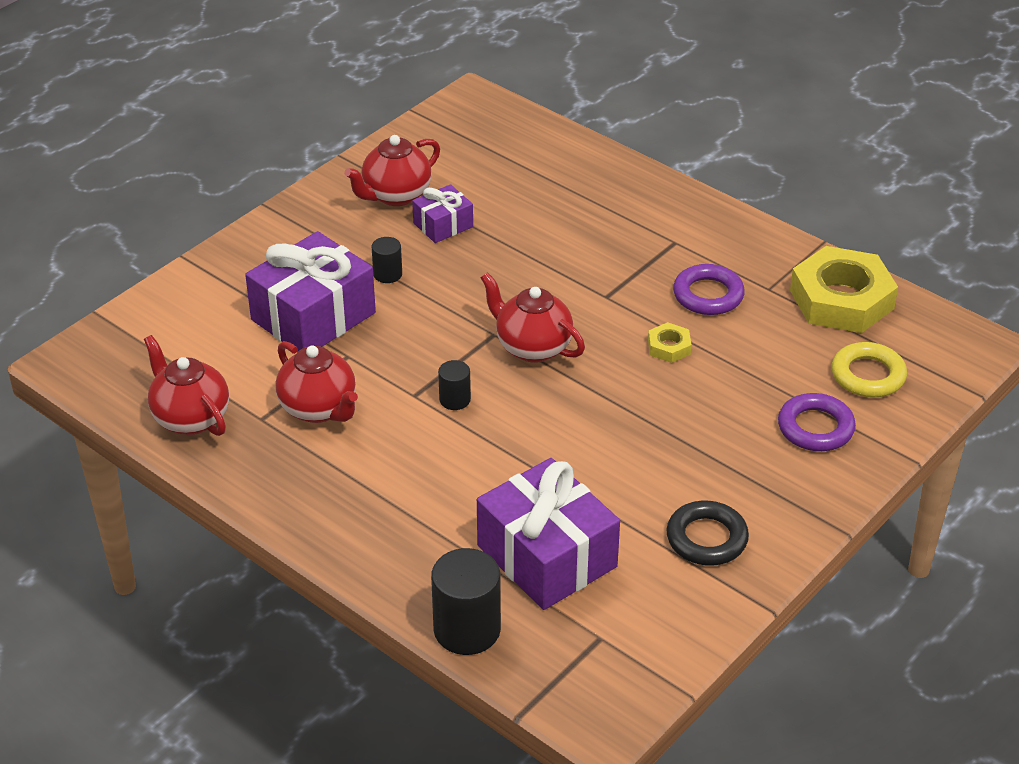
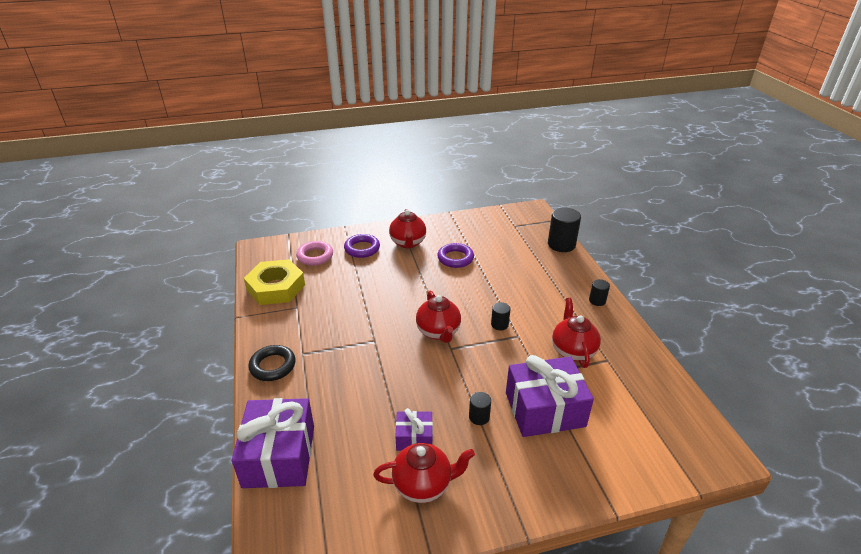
camera: 145 degrees left, 5 degrees down
(190, 418) = (649, 378): red teapot -> red teapot (408, 243)
(325, 519) = (597, 301): none -> black cylinder
(547, 556) = (512, 253): purple gift -> purple gift (279, 456)
(669, 347) = (376, 303): yellow nut -> none
(706, 538) = (447, 235): black ring -> black ring (273, 366)
(708, 295) = (327, 317): purple ring -> purple ring (455, 258)
(868, 375) = (315, 256): yellow ring -> pink ring

